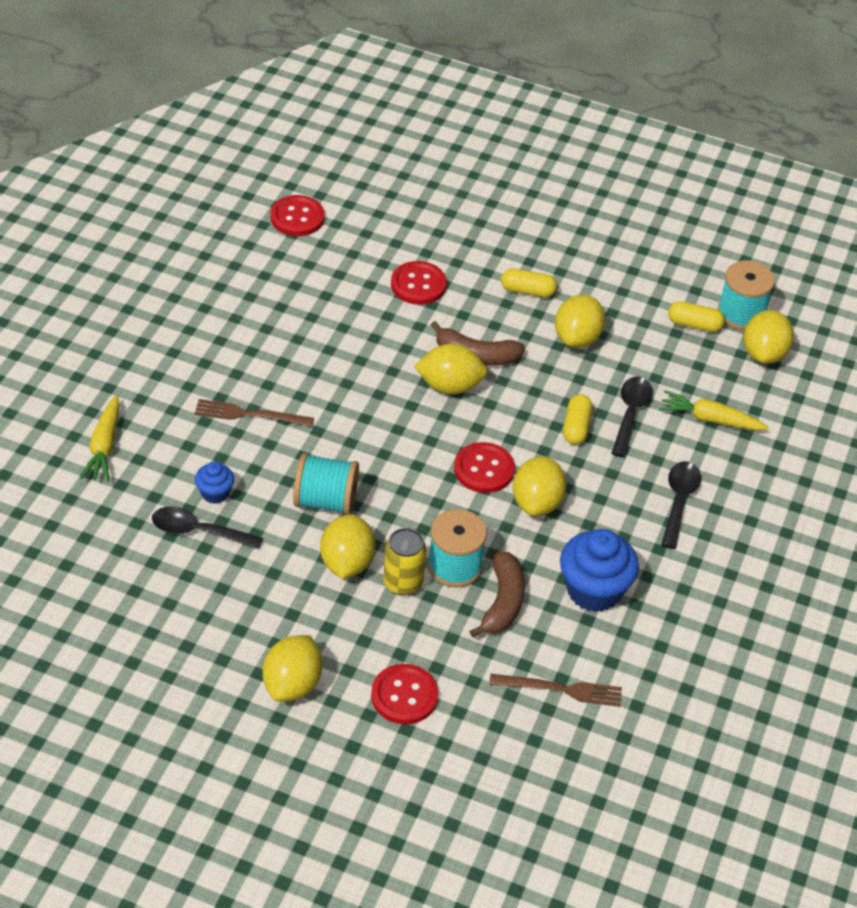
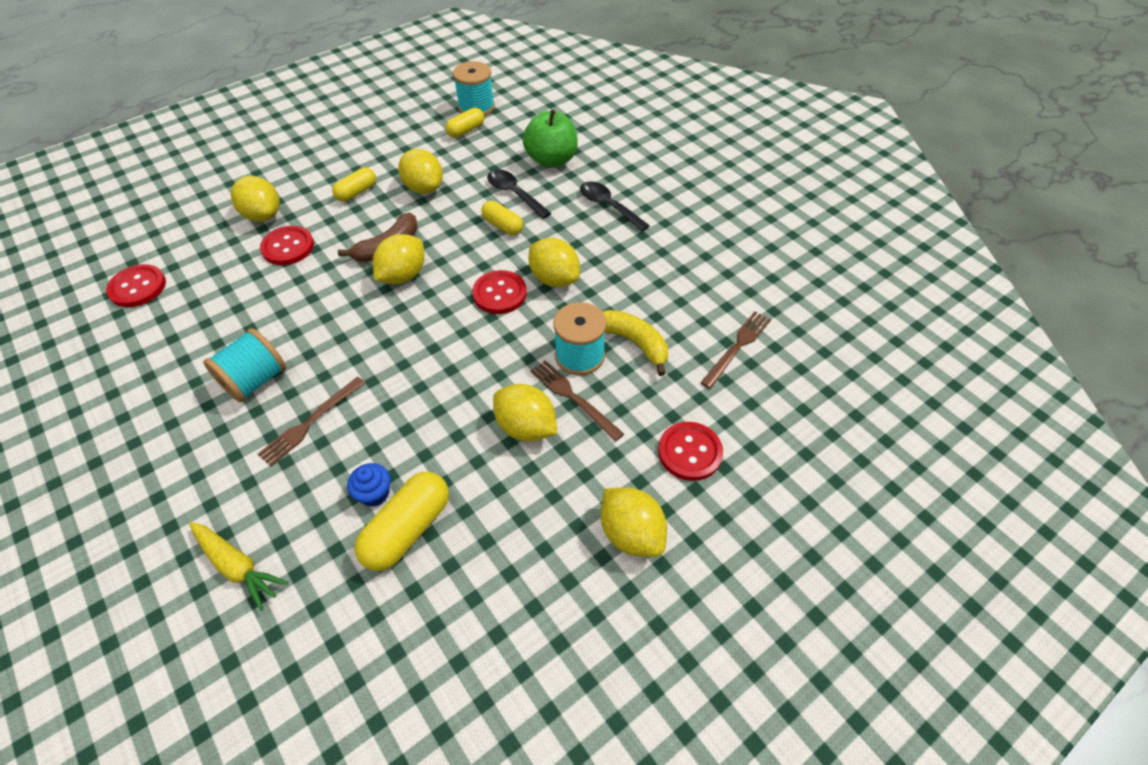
camera: 55 degrees left, 5 degrees up
(198, 531) = (407, 529): black spoon -> yellow capsule
(325, 501) = (450, 411): turquoise spool -> turquoise spool (255, 380)
(403, 583) = (573, 398): yellow can -> brown fork
(502, 602) = (634, 342): brown banana -> yellow banana
(594, 590) = (656, 285): blue cupcake -> none
(710, 419) = (551, 160): yellow carrot -> green apple
(763, 354) = (518, 113): yellow lemon -> yellow lemon (263, 215)

